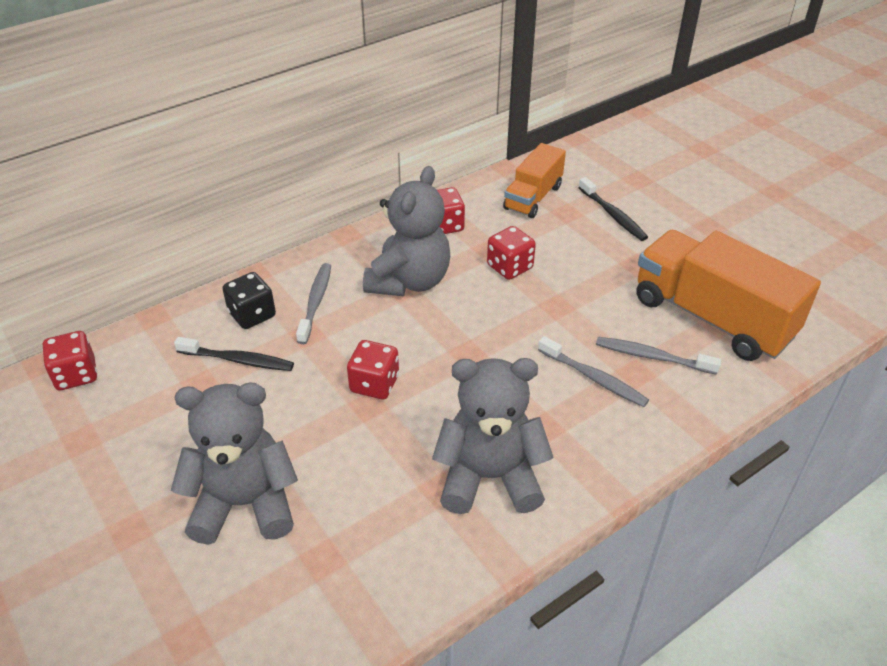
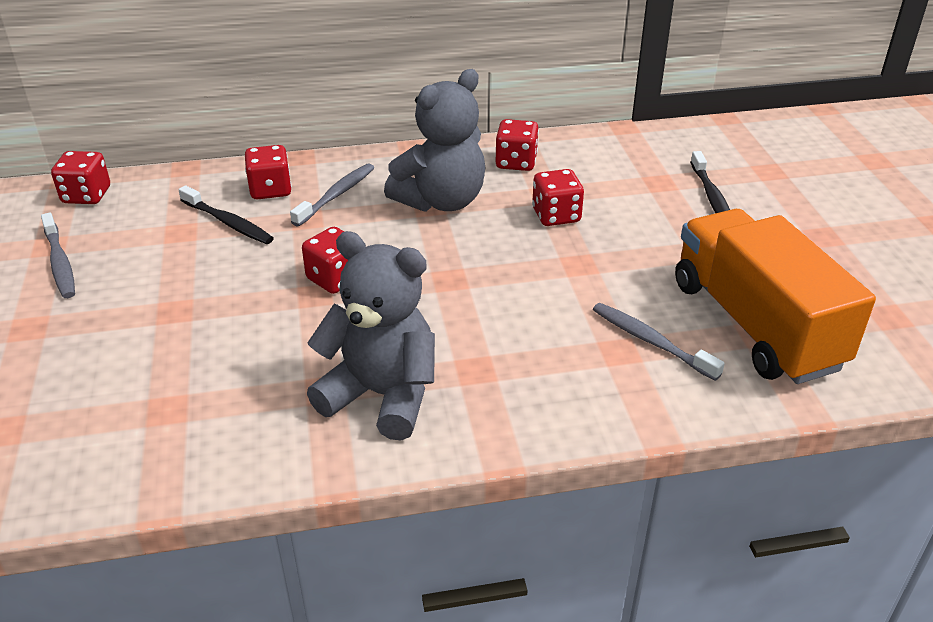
camera: 25 degrees right, 5 degrees down
(245, 503) = (138, 340): grey teddy bear -> none
(252, 315) = (270, 190): black dice -> red dice
(533, 197) = (632, 160): orange truck -> none
(594, 378) = (567, 341): grey toothbrush -> grey toothbrush (60, 263)

